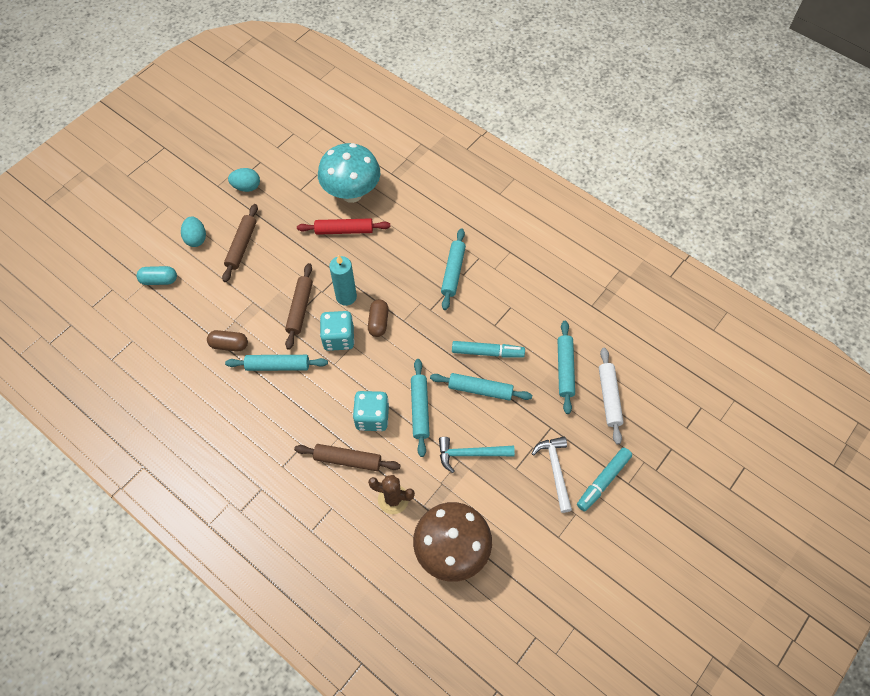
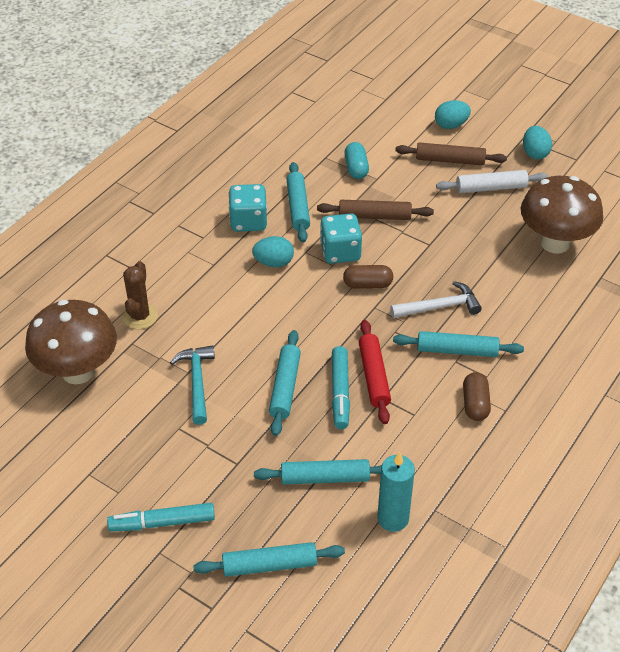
camera: 85 degrees right, 15 degrees down
(159, 280) = (391, 107): turquoise capsule -> turquoise capsule (356, 168)
(229, 345) = (319, 168): brown capsule -> brown capsule (475, 404)
(343, 389) = (274, 263): none -> turquoise egg
(344, 230) = (495, 241): red rolling pin -> red rolling pin (374, 376)
(346, 297) = (398, 253): turquoise candle -> turquoise candle (393, 518)
(347, 460) = (187, 275): brown rolling pin -> none
(352, 193) = (555, 243): turquoise mushroom -> brown mushroom
(372, 417) = (240, 290): turquoise dice -> turquoise dice (248, 221)
(420, 409) = (253, 331): turquoise rolling pin -> turquoise rolling pin (269, 565)
(555, 470) = (176, 469): white hammer -> white hammer (439, 307)
(603, 481) = (162, 523): turquoise marker -> turquoise marker turned 45 degrees counterclockwise
(609, 397) = (286, 531): white rolling pin -> white rolling pin (491, 188)

